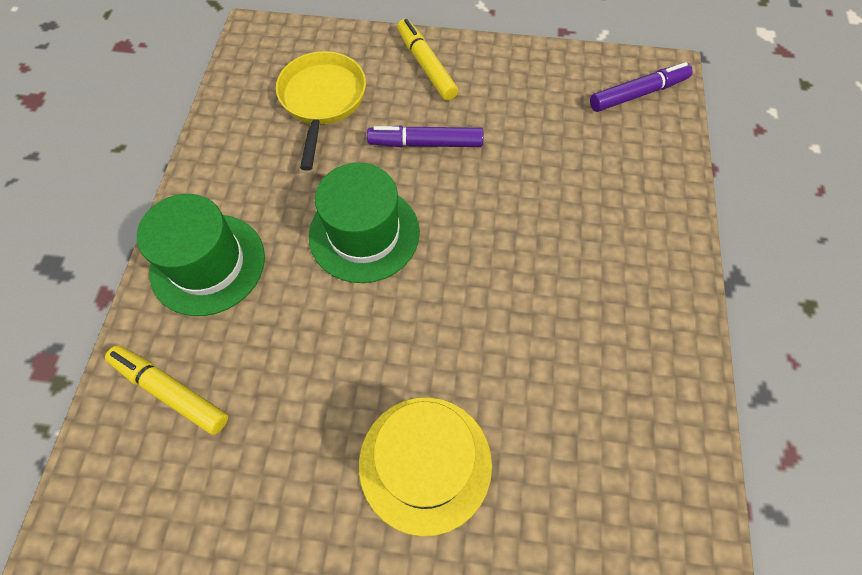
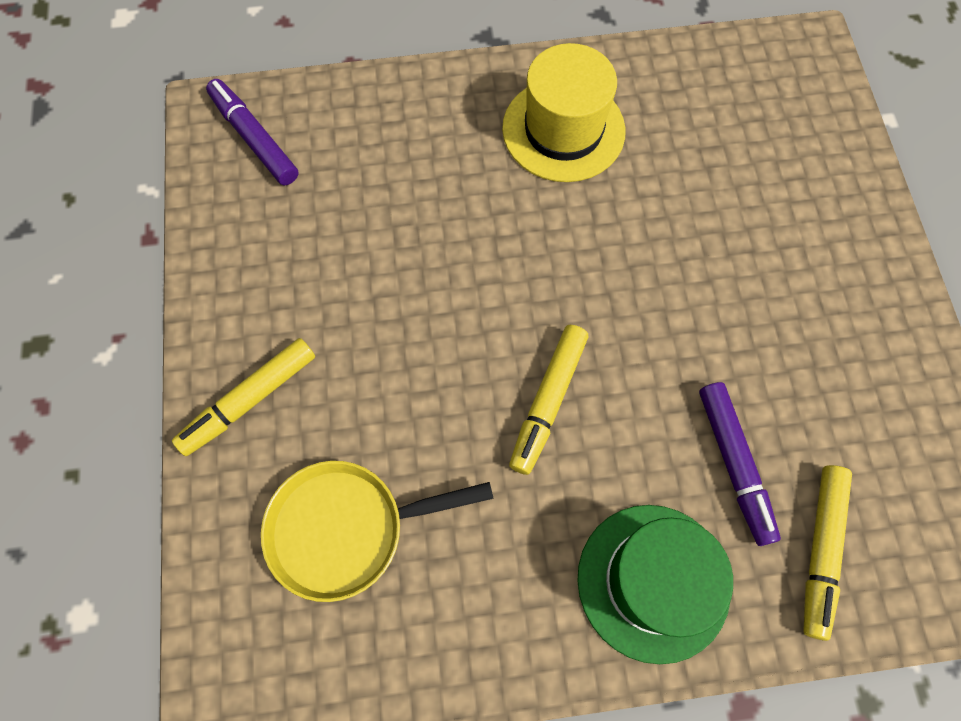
camera: 105 degrees left, 5 degrees up
(364, 233) = (548, 401): green hat -> yellow marker
(425, 463) = (779, 267): yellow hat -> yellow hat (563, 130)
(426, 143) = (391, 364): purple marker -> purple marker (734, 463)

